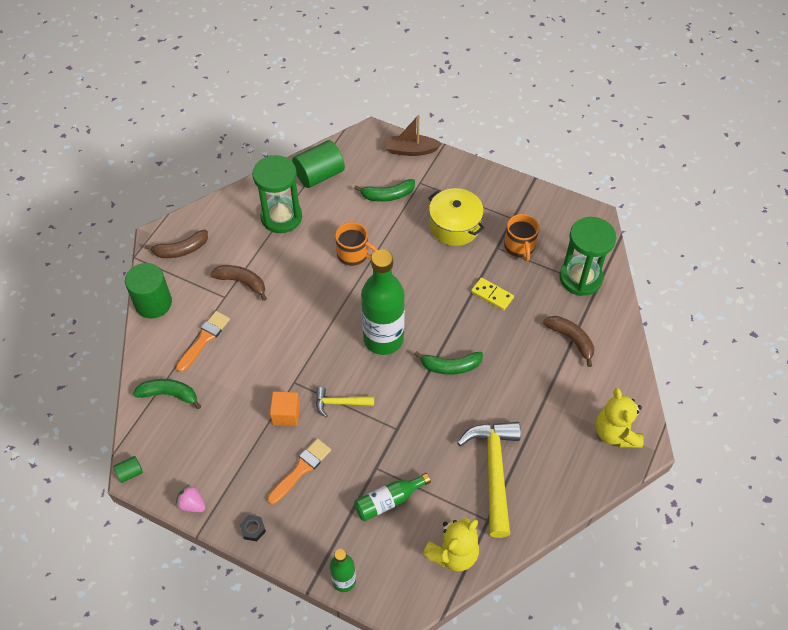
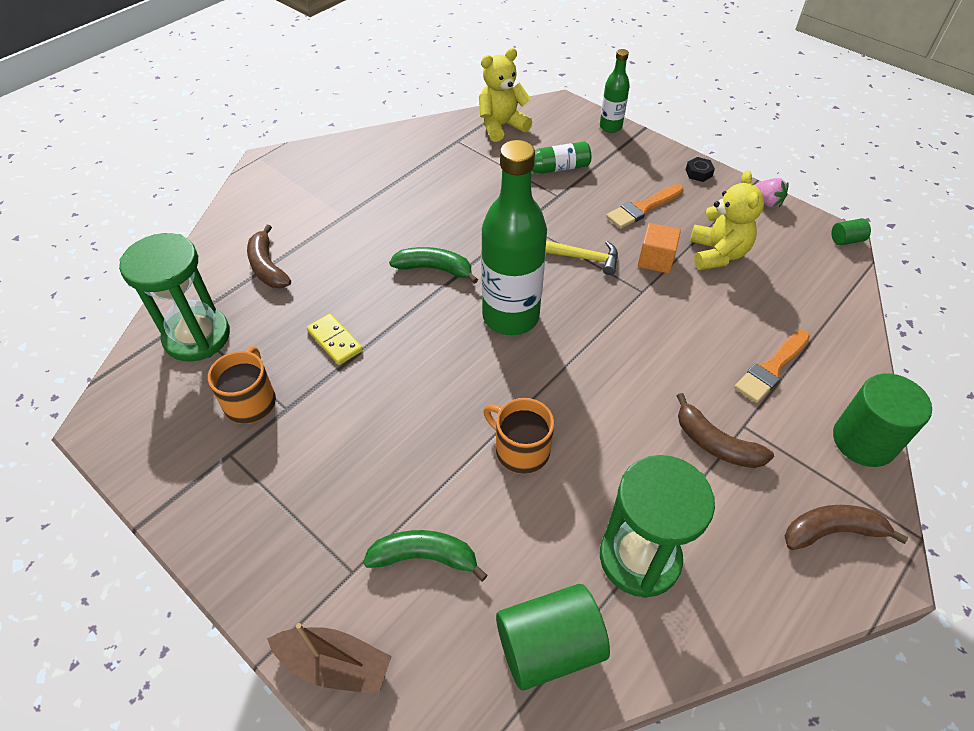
camera: 165 degrees left, 5 degrees down
(169, 394) = (812, 309): green banana -> none
(454, 226) = (333, 462): yellow pot -> none
(494, 471) = (433, 171): yellow hammer -> none
(615, 433) = (287, 176): yellow teddy bear -> yellow teddy bear (717, 254)

